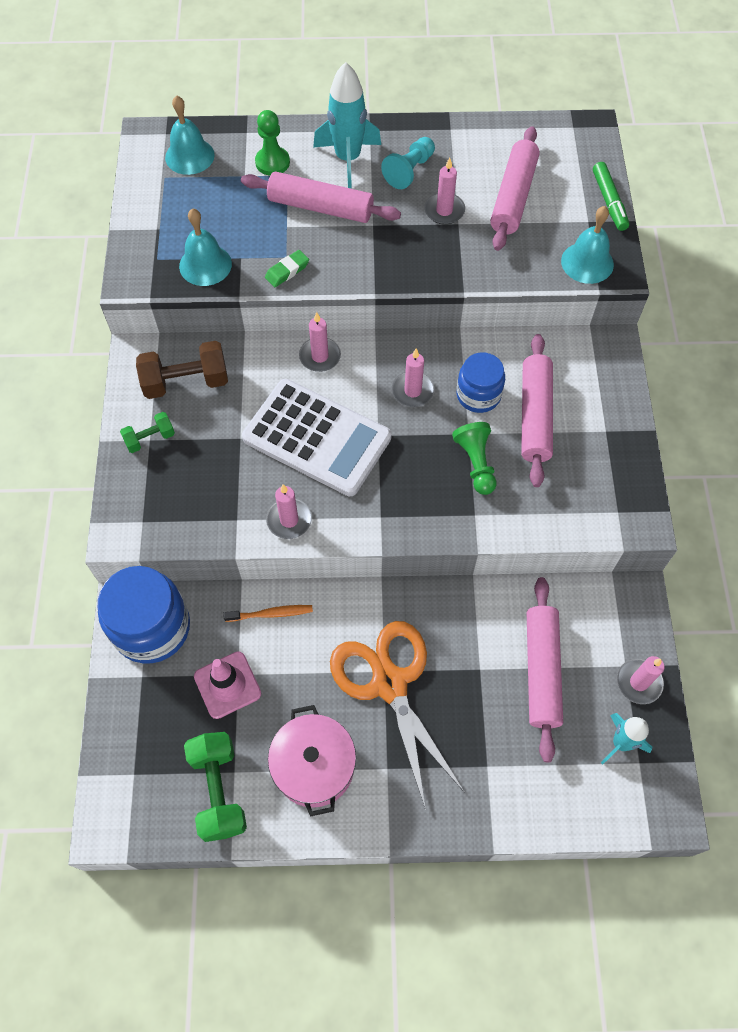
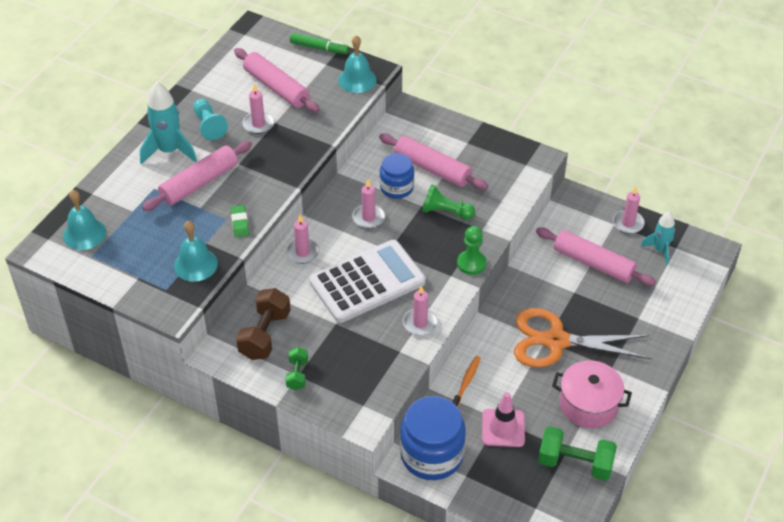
camera: 60 degrees left, 15 degrees down
(272, 162) = (134, 191): green pawn -> green pawn (471, 263)

